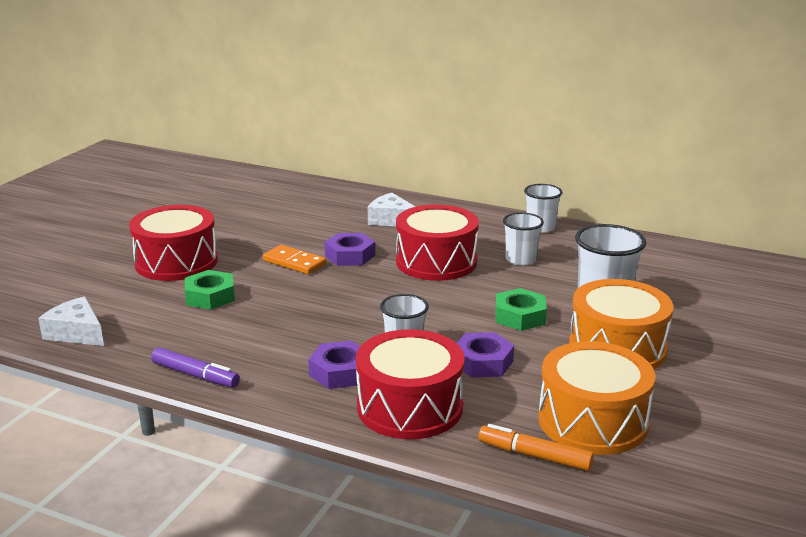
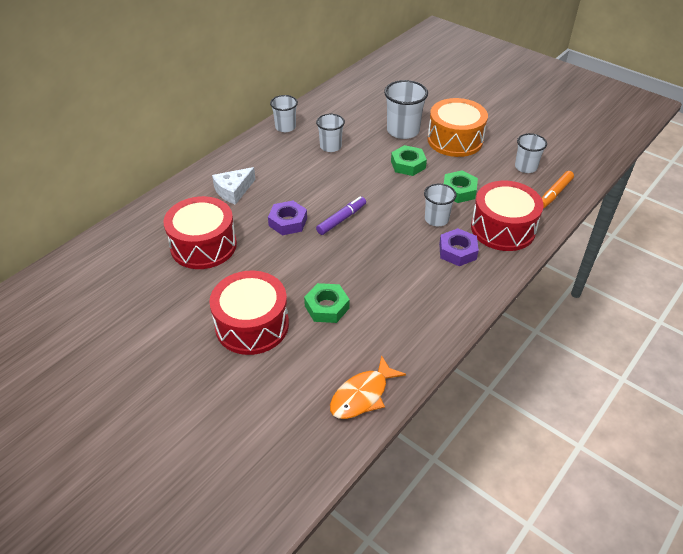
camera: 75 degrees left, 20 degrees up
(76, 333) = (362, 395): white cheese -> orange fish
(195, 375) = (447, 323): purple marker -> purple marker (341, 219)
(294, 262) = (286, 253): orange domino -> none
(436, 262) = (317, 182): red drum -> red drum (203, 245)
(482, 362) = (459, 191): purple nut -> green nut
(592, 421) = (525, 167): orange drum -> white cup

